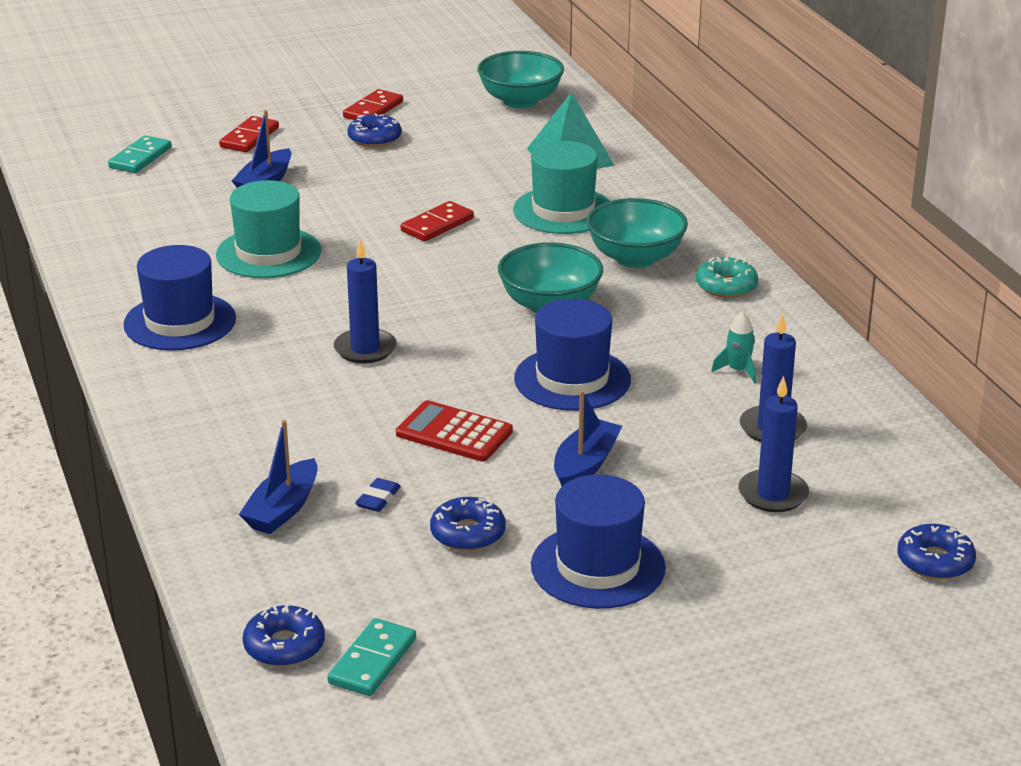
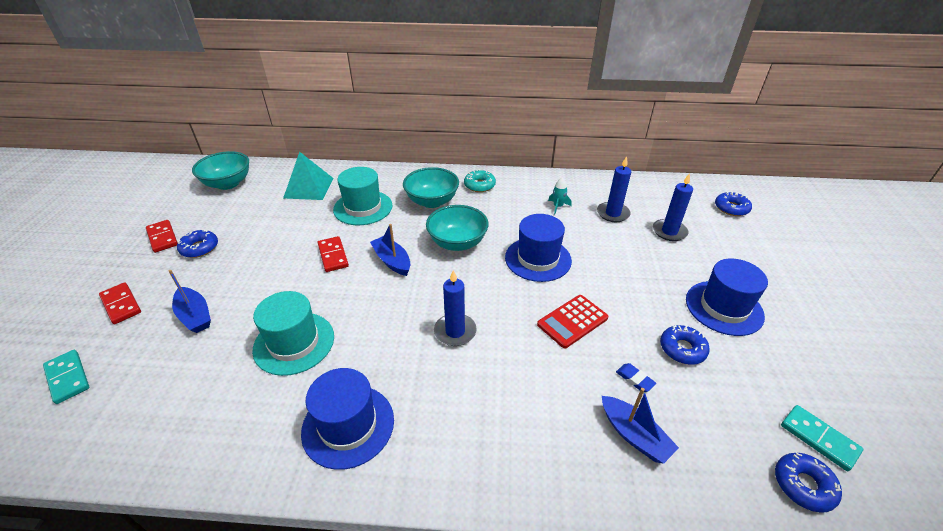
camera: 65 degrees left, 10 degrees up
(585, 465) = (625, 281): blue boat -> blue boat (392, 261)

